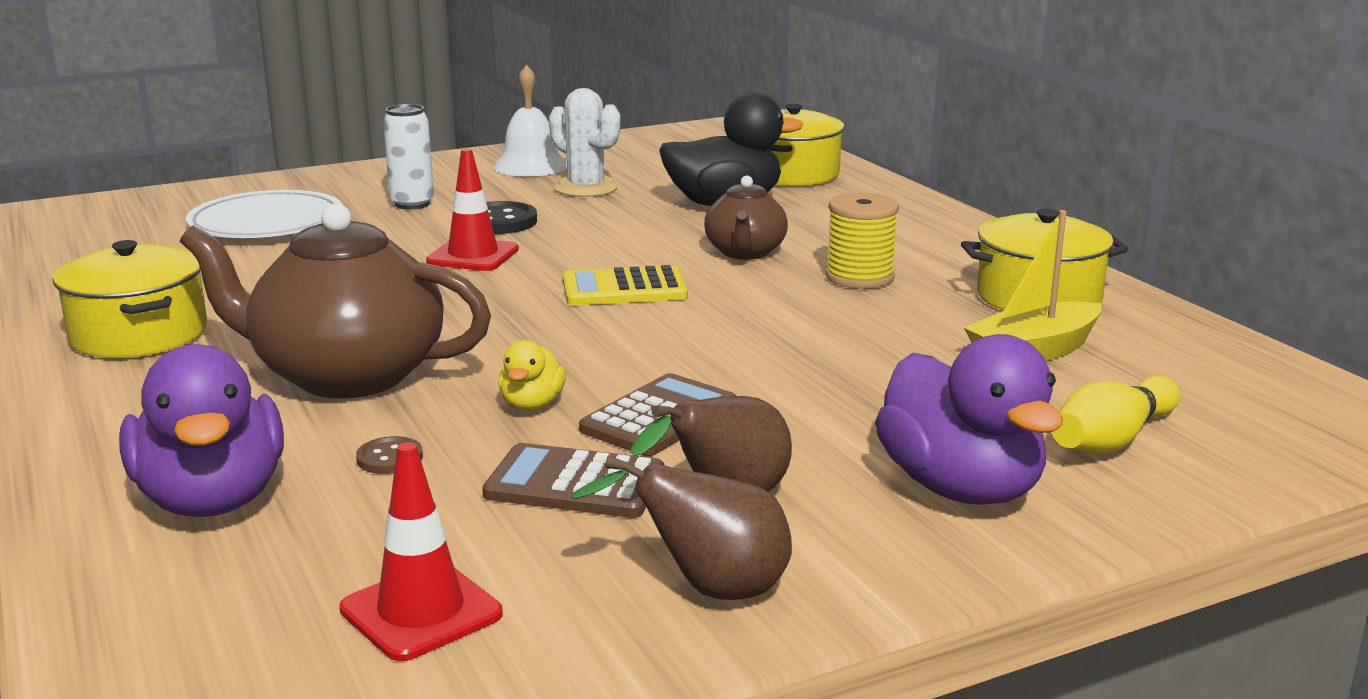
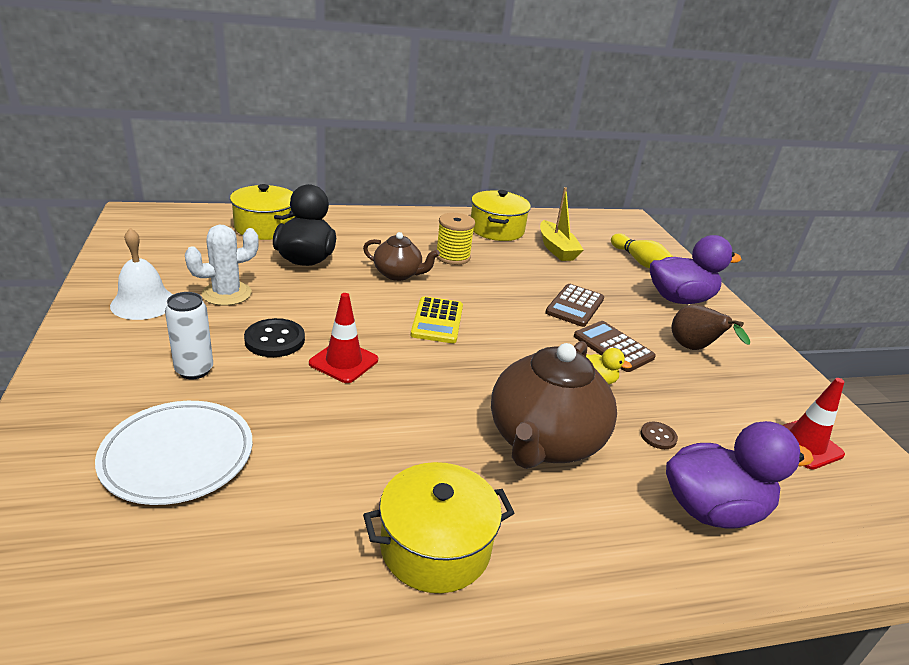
camera: 80 degrees left, 10 degrees up
(575, 484) = (683, 383): brown calculator -> brown calculator (575, 306)
(709, 589) = (766, 369): brown pear -> none

